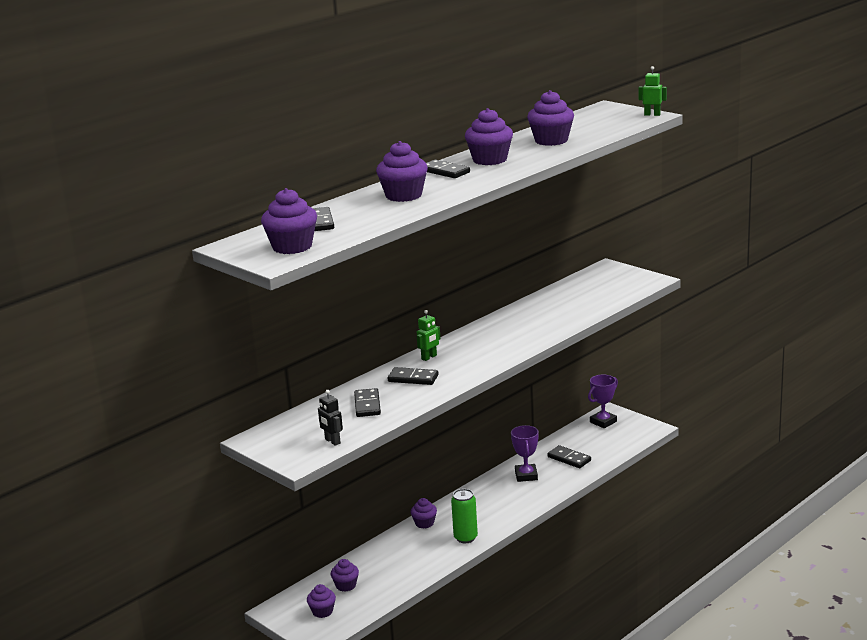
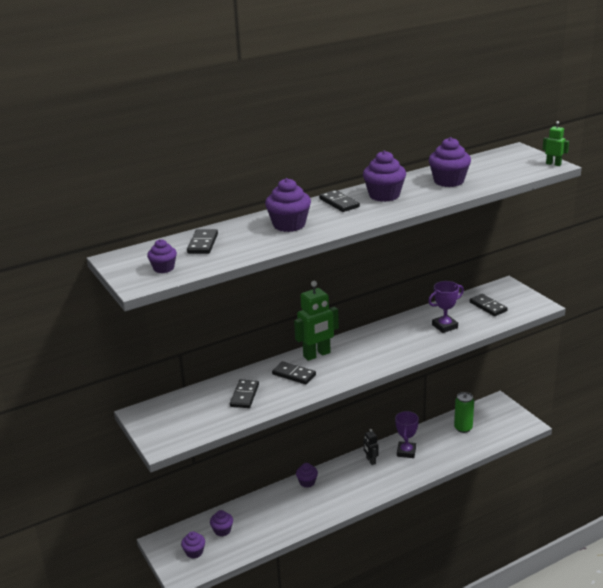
camera: 15 degrees right, 5 degrees up
(292, 247) = (163, 268): purple cupcake -> purple cupcake, size x0.59
(332, 441) = (199, 429): black robot -> black robot (370, 461)
(429, 357) = (317, 355): green robot -> green robot, size x1.89
(465, 538) = (334, 504): green can -> green can (463, 428)
(569, 459) = (448, 442): black domino -> black domino (488, 306)
(603, 422) = (489, 410): purple trophy -> purple trophy (444, 326)

